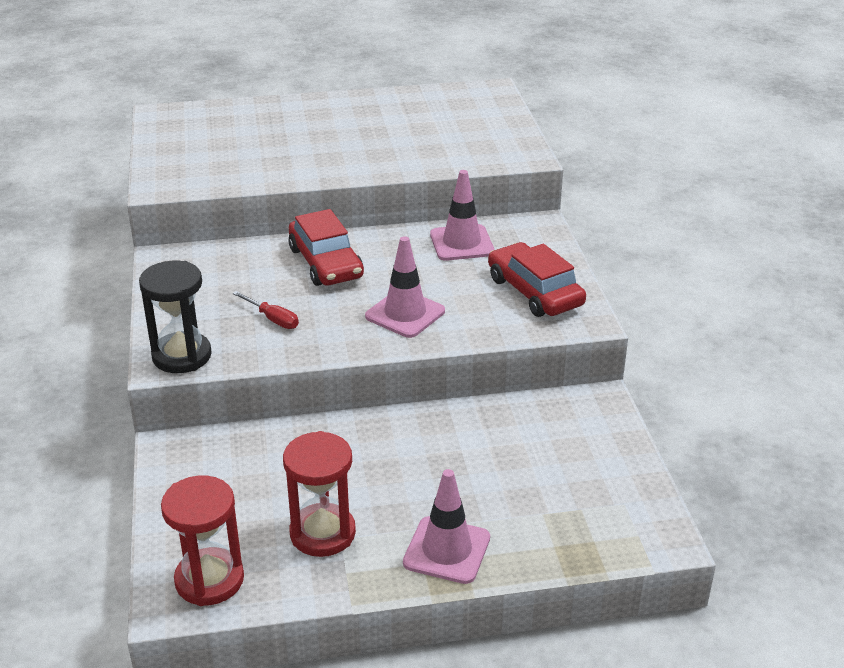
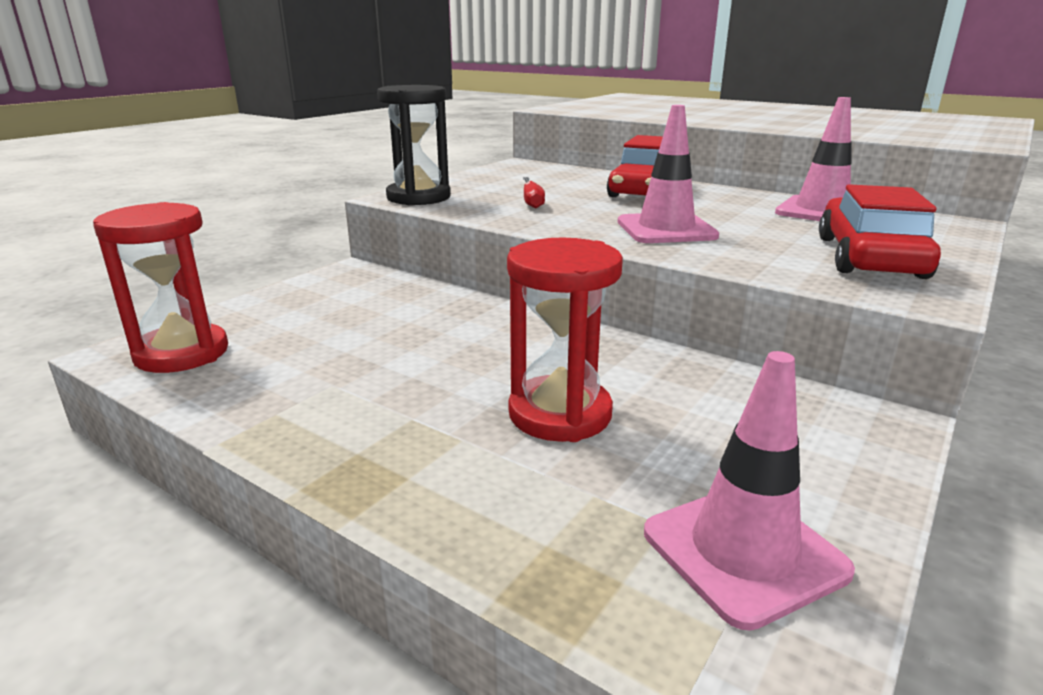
camera: 45 degrees right, 10 degrees down
(322, 533) = (327, 372): red hourglass -> red hourglass (560, 414)
(447, 550) = (404, 457): pink traffic cone -> pink traffic cone (744, 551)

